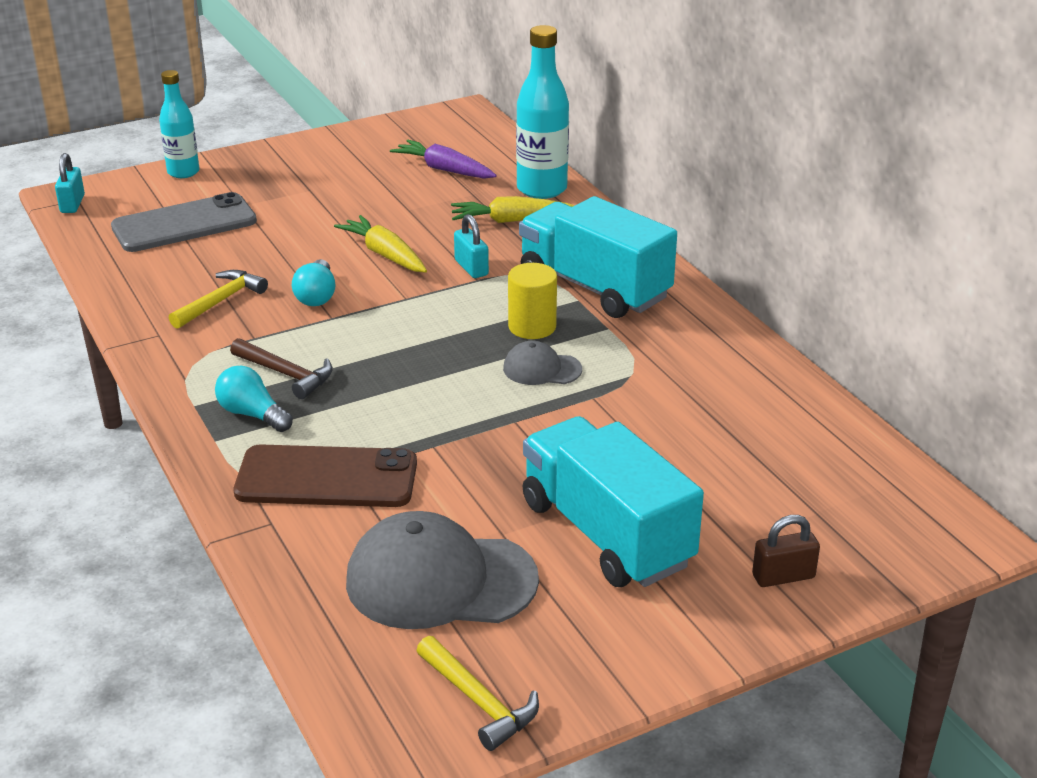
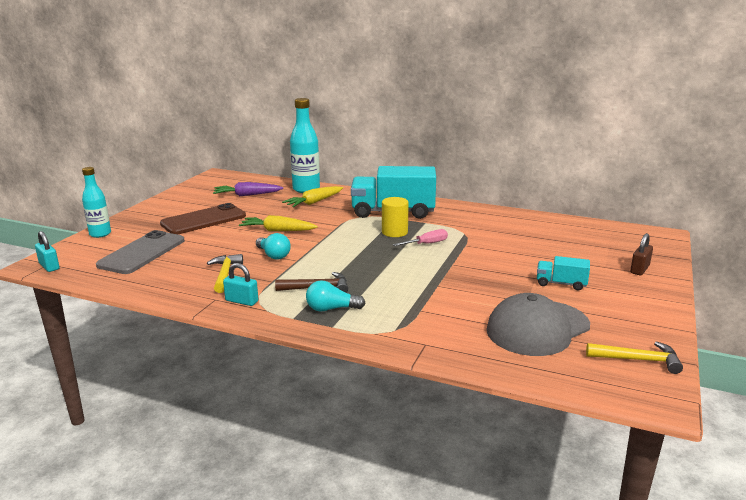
camera: 40 degrees left, 10 degrees down
(326, 478) = (416, 316): brown phone -> brown phone (203, 220)
(471, 268) = (328, 222): turquoise padlock -> turquoise padlock (241, 301)
(541, 369) = (427, 244): grey cap -> pink screwdriver
(606, 534) = (561, 284): turquoise truck -> turquoise truck, size x0.47

